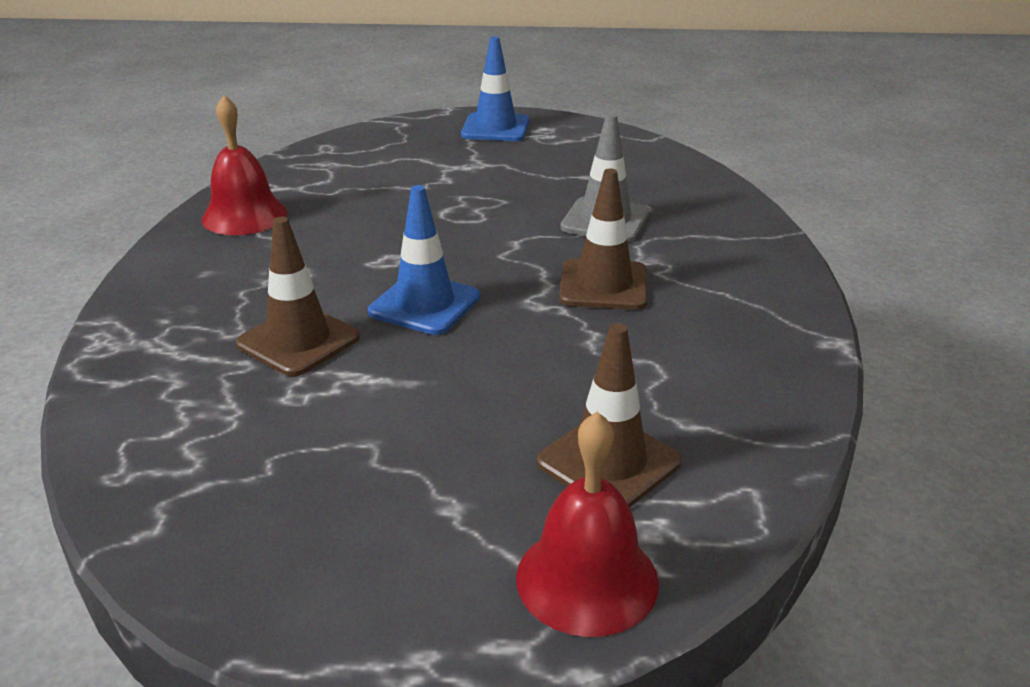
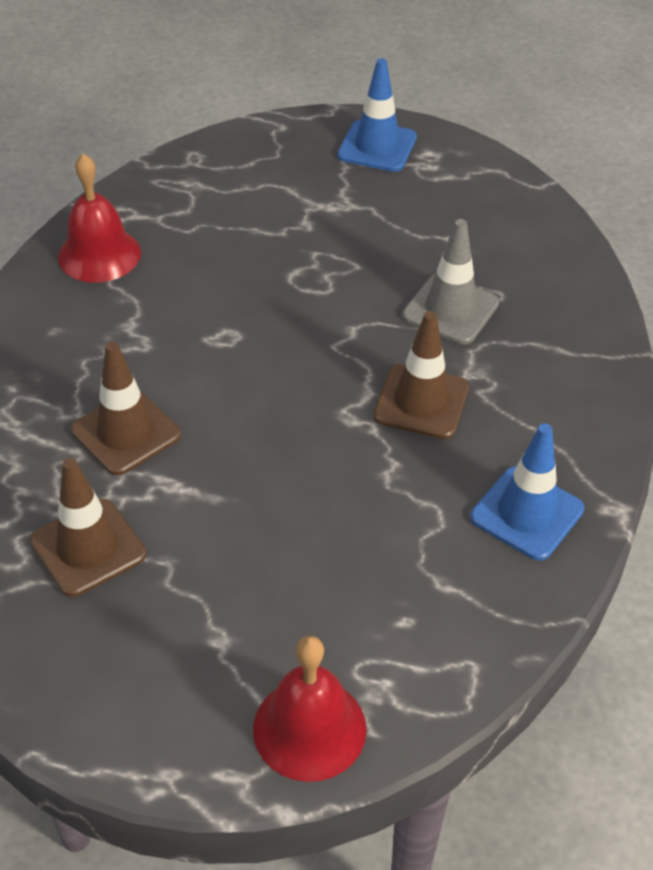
camera: 10 degrees right, 15 degrees up
(424, 304) = (247, 403): blue traffic cone -> blue traffic cone (527, 513)
(608, 462) = (361, 615): brown traffic cone -> brown traffic cone (88, 547)

